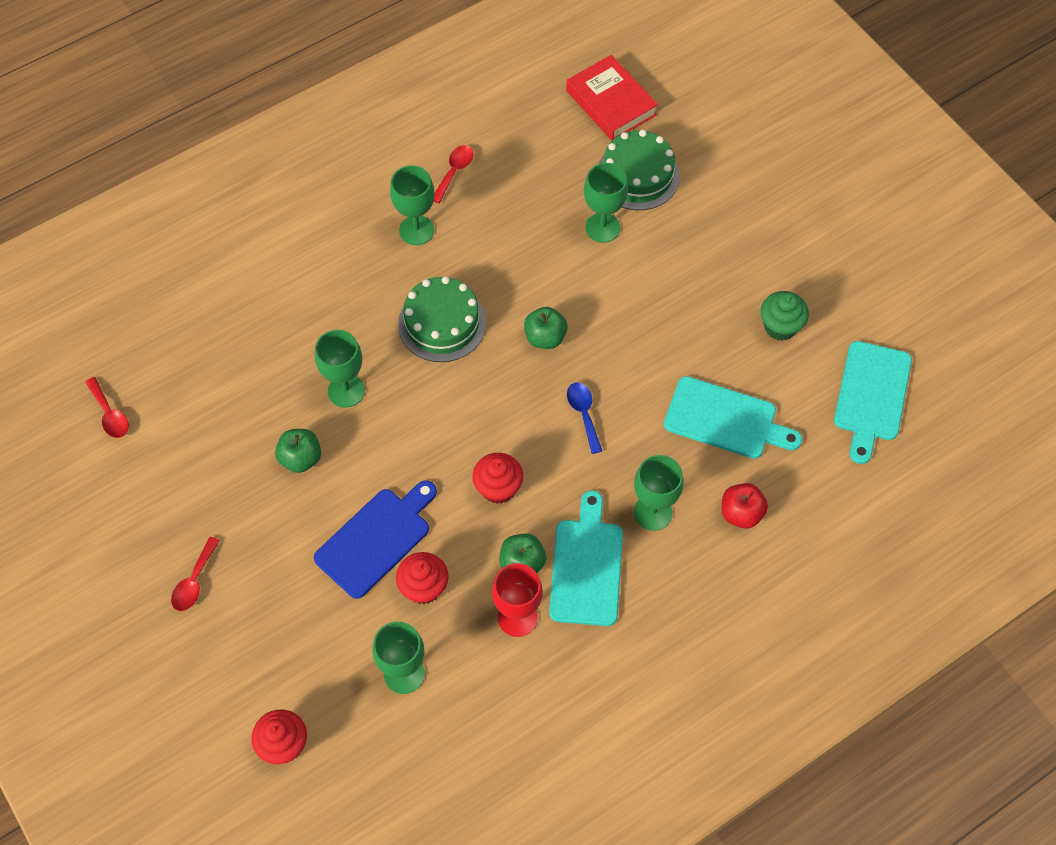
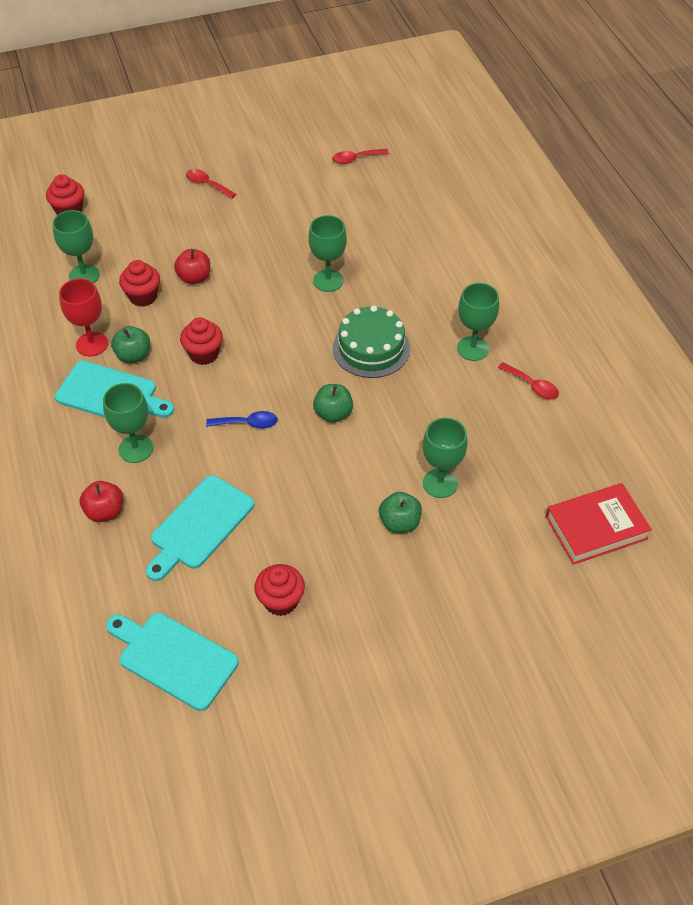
camera: 105 degrees right, 10 degrees down
(301, 458) = (279, 248): green apple -> green apple (399, 523)
(376, 539) = (194, 278): blue cutting board -> red apple
(637, 175) = (496, 527): green cake -> none
(780, 326) = (281, 601): green cupcake -> red cupcake

